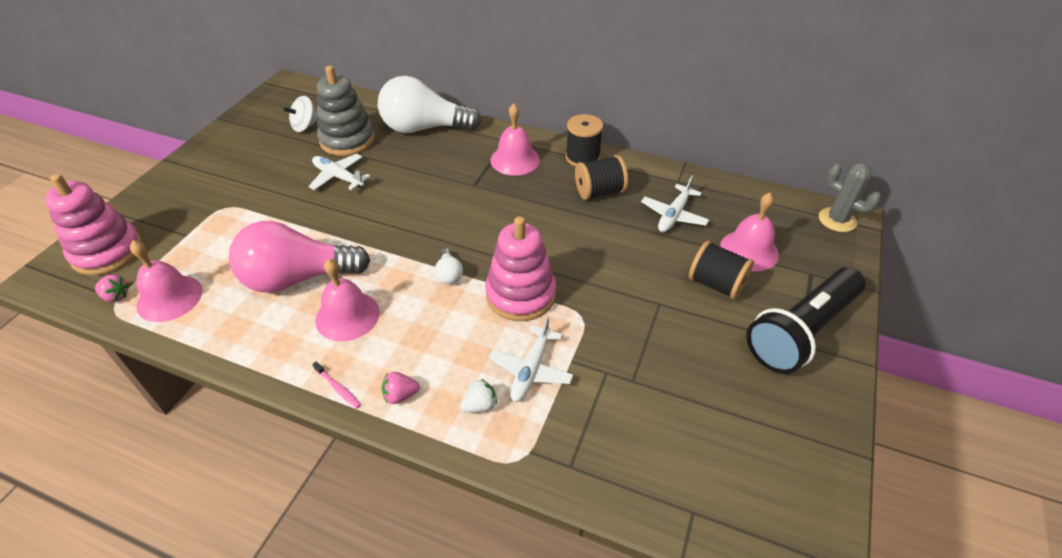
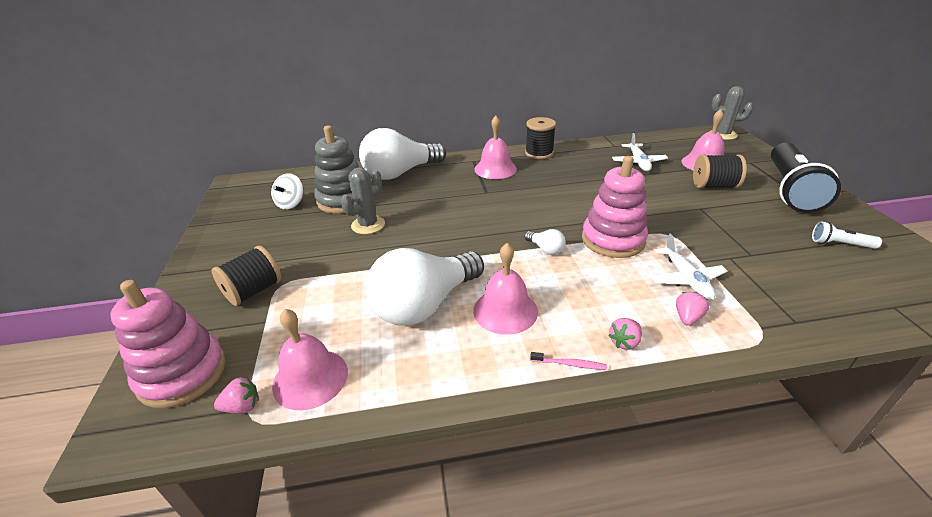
camera: 30 degrees left, 10 degrees down
(298, 278) = (424, 304): pink light bulb -> white light bulb
(338, 177) = (368, 225): white plane -> grey cactus
(480, 405) = (687, 318): white strawberry -> pink strawberry
(599, 192) = (576, 166): black spool -> black spool (253, 291)
(749, 421) = (839, 244): none -> white flashlight

